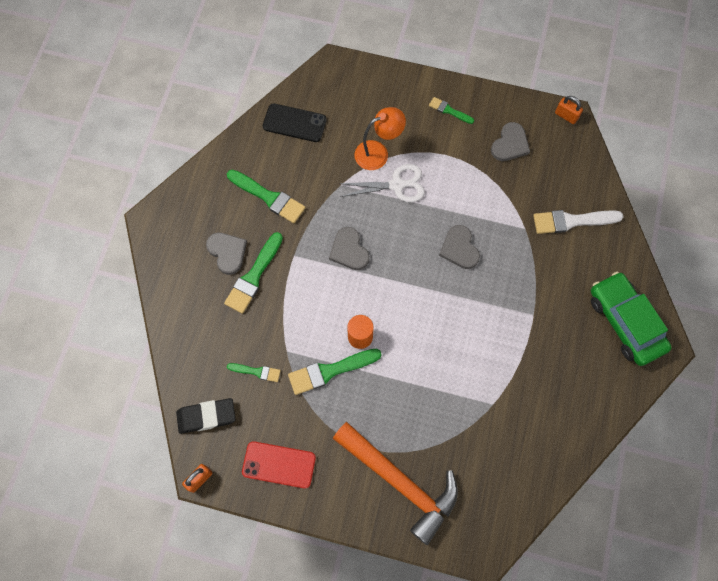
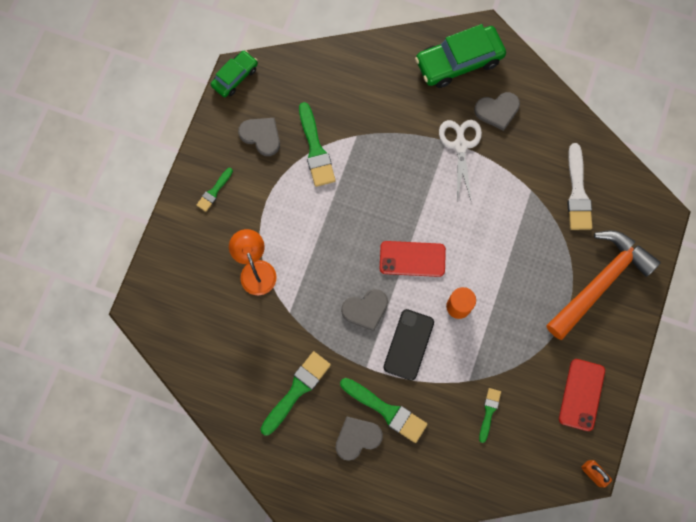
camera: 85 degrees left, 5 degrees up
(206, 416) = (532, 465): black eraser -> none
(294, 123) = (209, 357): black phone -> black phone (408, 344)
(330, 371) = (492, 338): green brush -> green brush (315, 149)
(397, 185) = (296, 254): white scissors -> white scissors (460, 145)
(404, 289) = (412, 259): none -> red phone
(459, 248) = (373, 200): grey heart -> grey heart (497, 111)
(566, 116) = (235, 77): orange padlock -> green car
(572, 221) = (353, 90): white brush -> white brush (577, 192)

